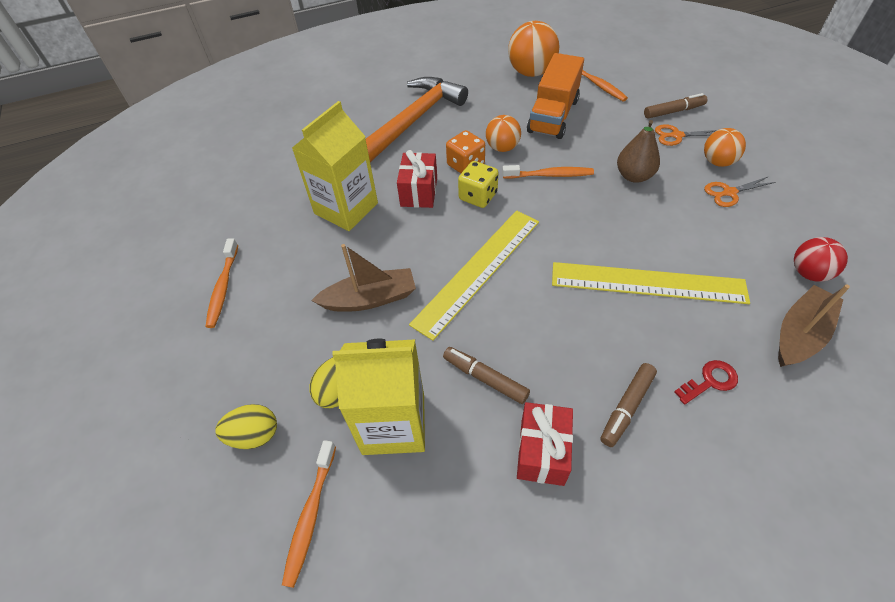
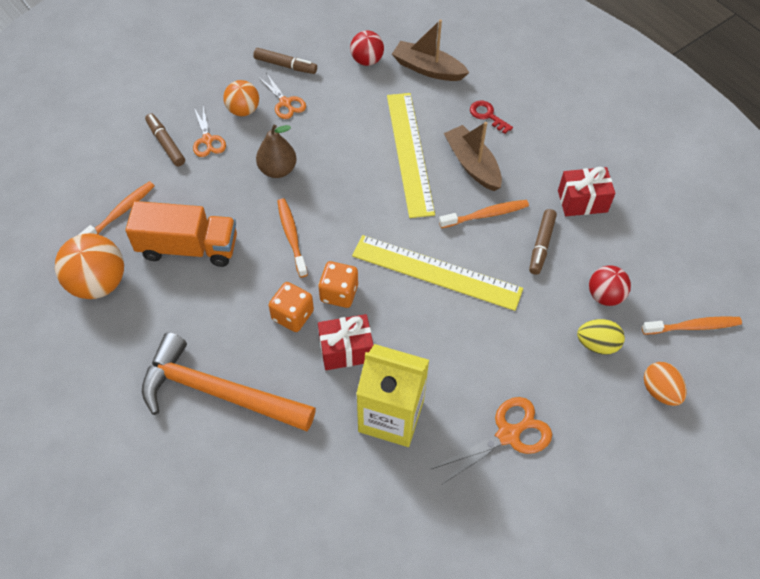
camera: 110 degrees left, 5 degrees up
(223, 287) = (536, 495): orange toothbrush -> orange toothbrush (485, 215)
(254, 435) = (660, 391): yellow egg -> orange egg
(286, 282) = (508, 434): none -> orange scissors
(370, 299) = (499, 351): brown boat -> brown boat (472, 164)
(393, 424) = (605, 295): yellow carton -> red ball
(478, 196) = (339, 293): yellow dice -> orange dice
(502, 148) = (255, 286): orange ball -> none
(627, 407) = (527, 158): brown marker -> brown marker (285, 65)

